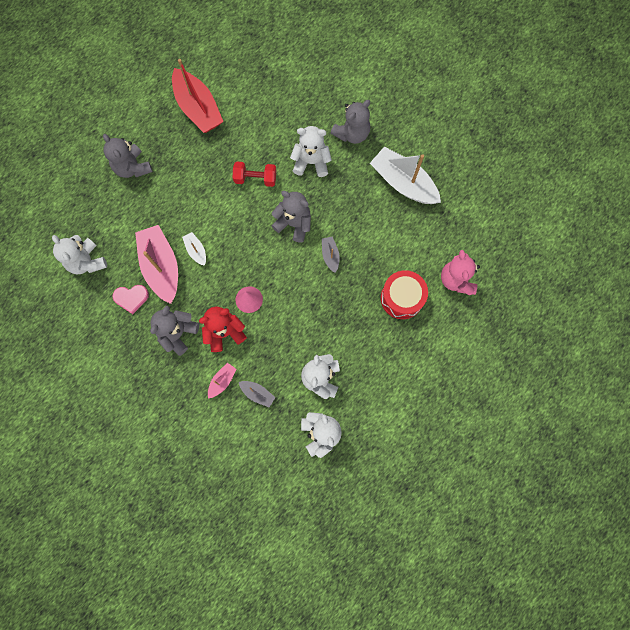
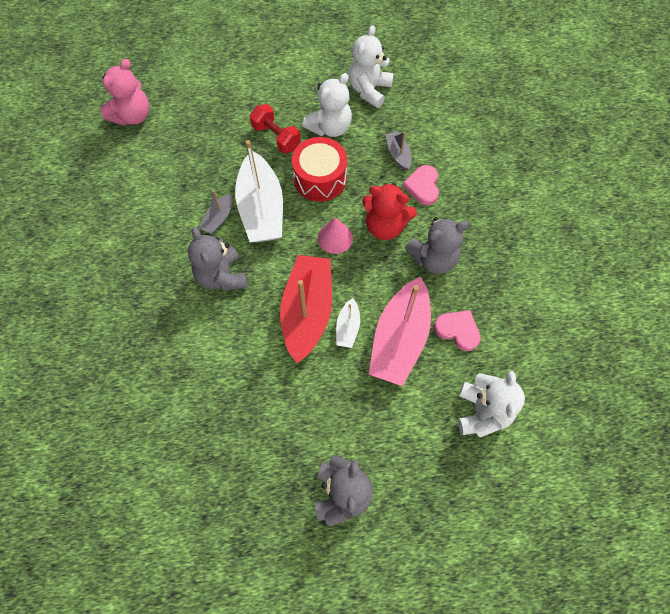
camera: 140 degrees left, 10 degrees down
(198, 108) = (195, 510): red boat -> red boat (307, 311)
(222, 381) = (423, 186): pink boat -> pink heart
(255, 178) = (214, 358): red dumbbell -> red dumbbell (276, 137)
(311, 162) = (138, 327): white teddy bear -> none
(352, 133) = (64, 324): grey teddy bear -> none
(402, 298) = (194, 136): red drum -> red drum (320, 178)
(403, 183) = (76, 231): white boat -> white boat (261, 209)

